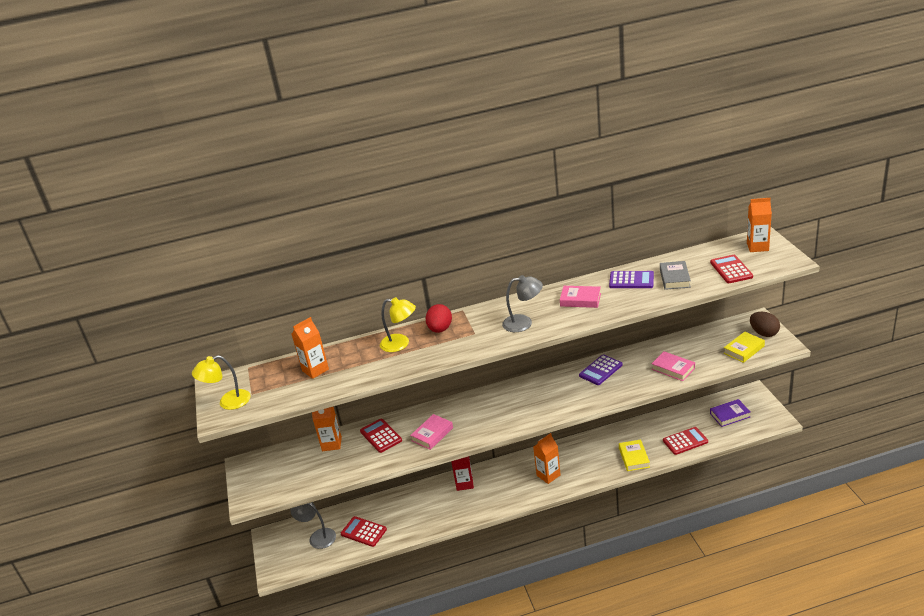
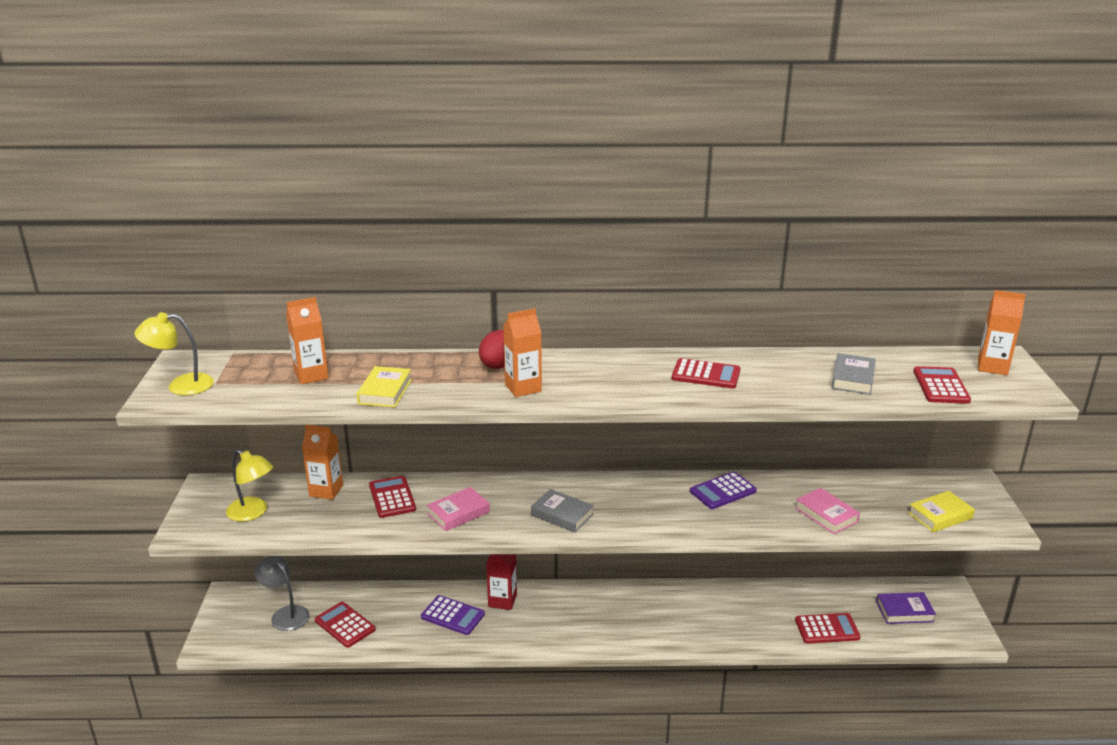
camera: 10 degrees right, 5 degrees down
(400, 344) = (437, 371): yellow lamp -> yellow lamp (253, 513)
(502, 416) = (562, 515): none -> grey book
(524, 323) = (613, 384): grey lamp -> none
(548, 475) = (618, 621): orange carton -> orange carton (523, 388)
(580, 300) = (706, 375): pink book -> red calculator
(631, 280) = (789, 368): purple calculator -> purple calculator (453, 616)
(634, 457) = (745, 631): yellow book -> yellow book (385, 391)
(764, 333) = (978, 501): brown egg -> none

